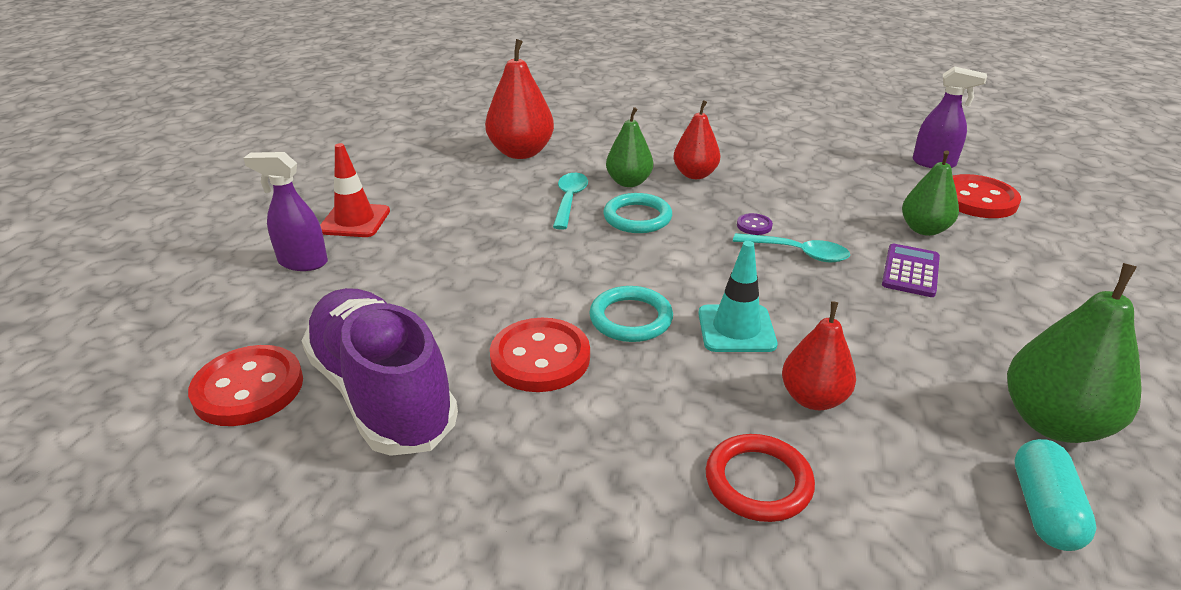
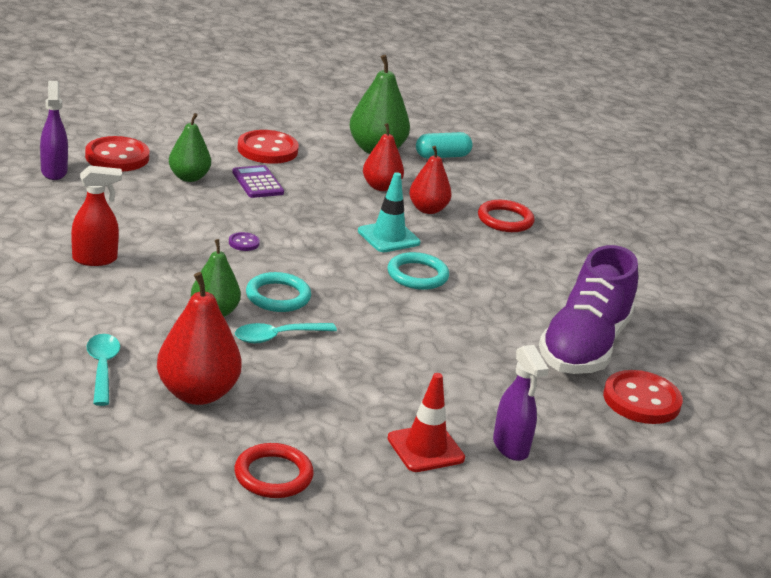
camera: 125 degrees left, 5 degrees down
(403, 157) = (273, 475): none -> red ring
(540, 358) = (491, 299): red button -> red button (267, 150)
(695, 174) = (169, 280): red pear -> red pear (381, 187)
(747, 152) = (95, 259): none -> red spray bottle
(798, 253) = (271, 222): turquoise spoon -> turquoise spoon (102, 368)
(910, 271) = (257, 183): purple calculator -> purple calculator turned 75 degrees clockwise

